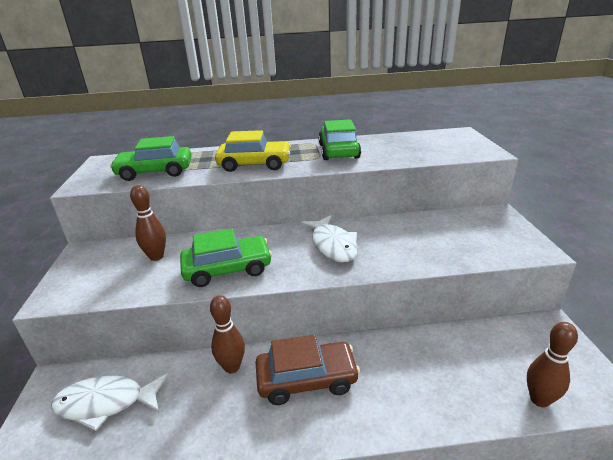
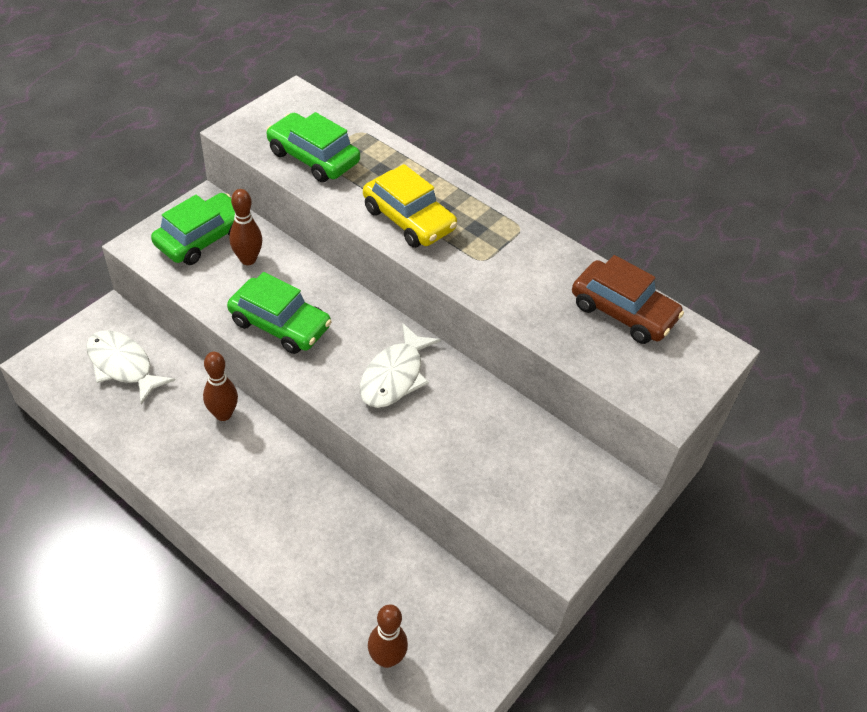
camera: 40 degrees right, 20 degrees up
(306, 379) = (257, 475): brown car -> brown car (623, 311)
(338, 151) = (519, 265): green car -> green car (202, 238)

